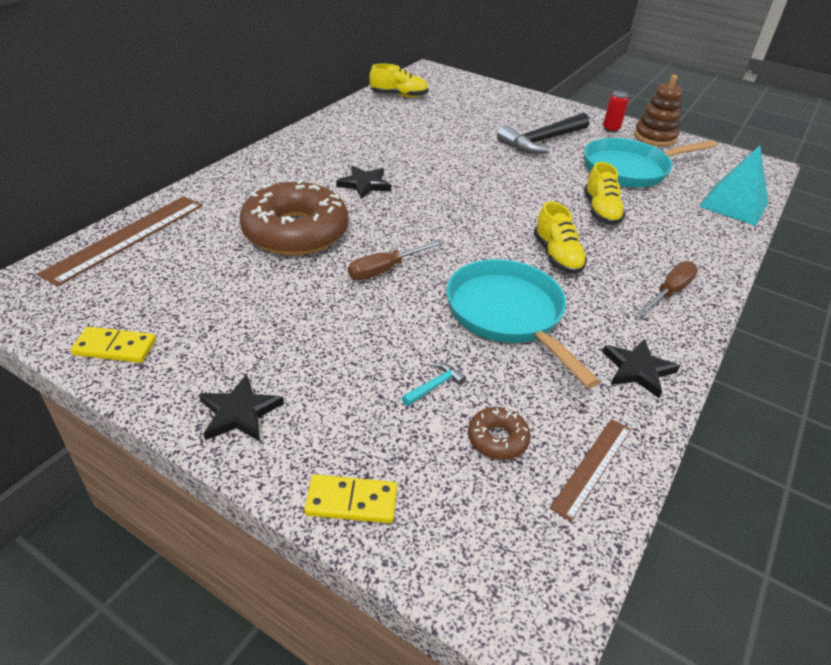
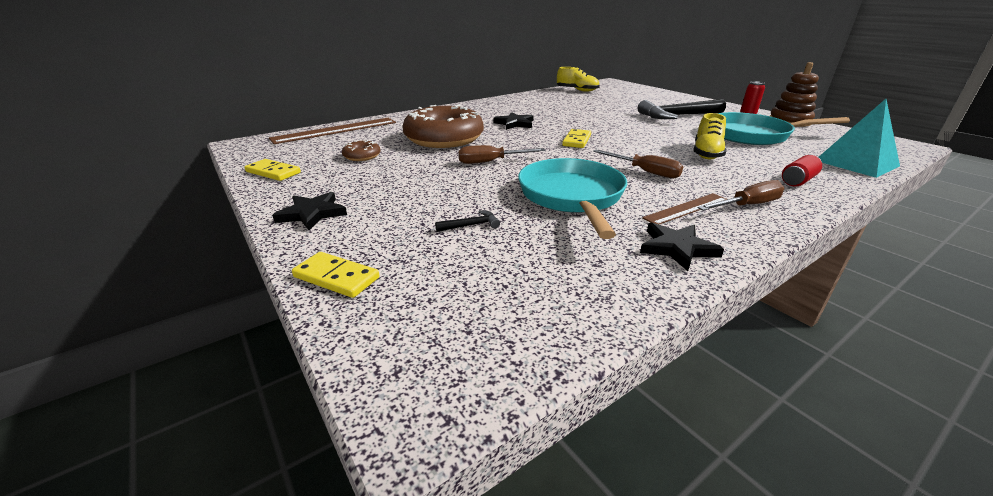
camera: 25 degrees right, 10 degrees down
(434, 386) = (471, 225): turquoise hammer -> black hammer
(458, 209) = (577, 140): none -> yellow domino
(497, 439) = (497, 266): brown donut -> brown donut (362, 156)
(557, 256) = (645, 172): yellow shoe -> brown screwdriver
(592, 467) = (576, 304): brown ruler -> brown ruler (686, 209)
(696, 243) = (798, 181): none -> red can

